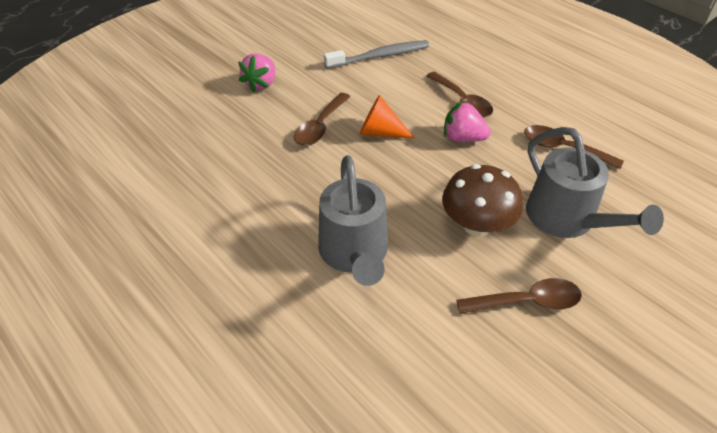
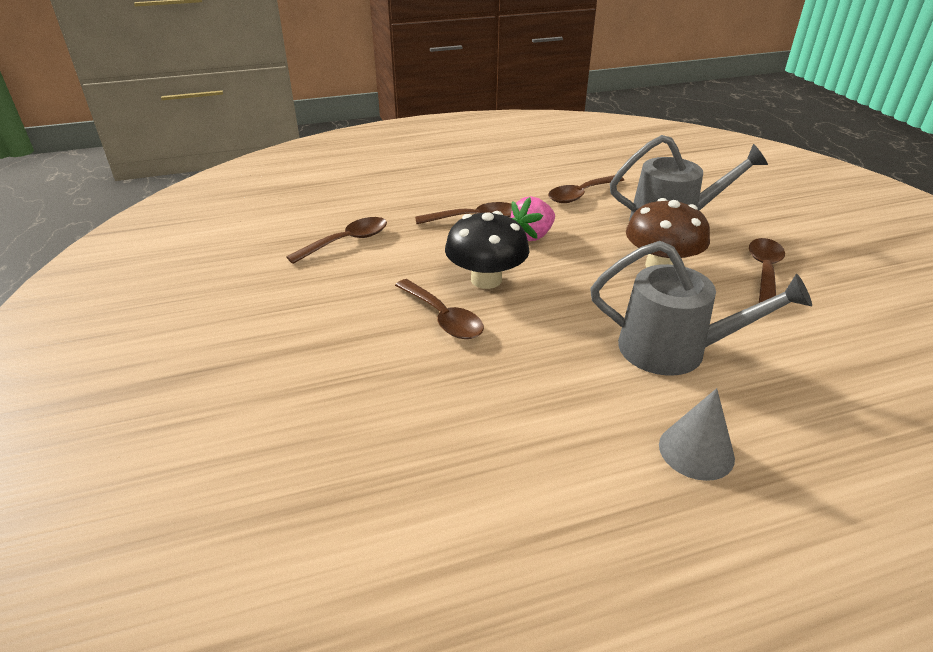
camera: 65 degrees left, 10 degrees down
(243, 283) = (696, 451): none -> grey cone
(261, 84) = (309, 344): pink strawberry -> none
(380, 56) = (347, 241): grey toothbrush -> brown spoon
(380, 132) = (486, 279): orange cone -> black mushroom

